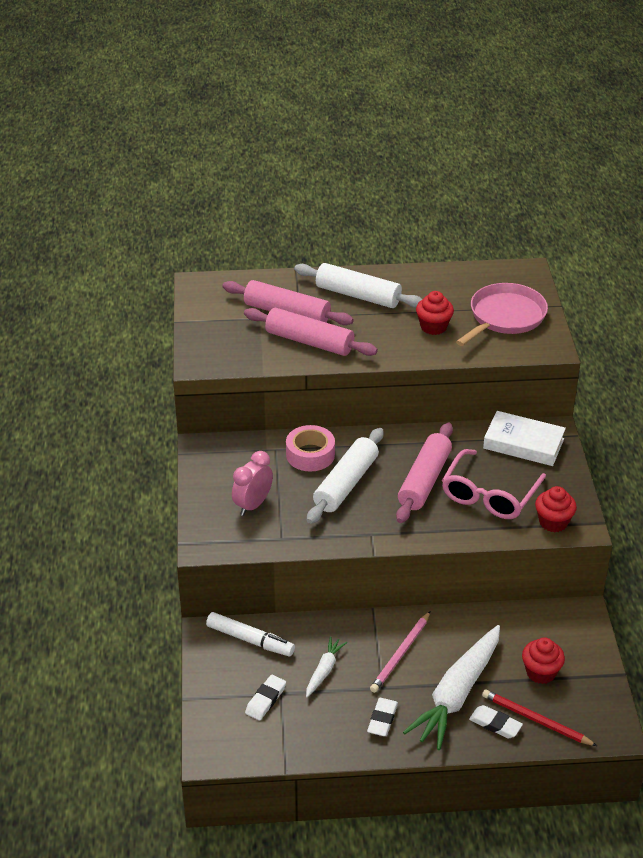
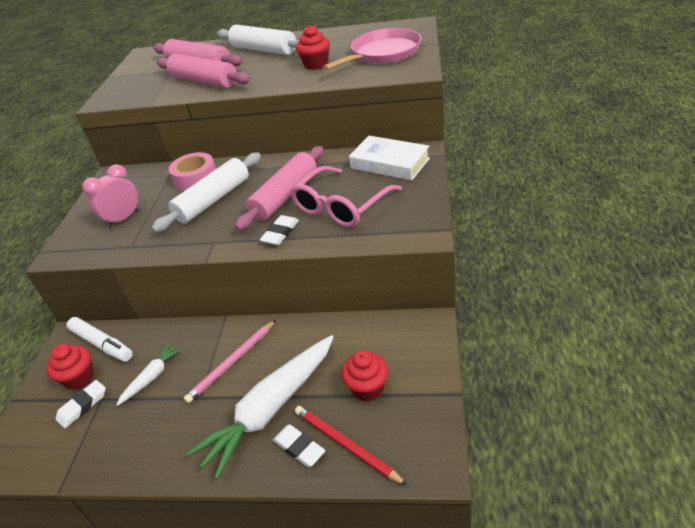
camera: 15 degrees right, 0 degrees up
(382, 719) = (183, 434): white eraser -> white eraser (280, 233)
(553, 522) = (396, 230): red cupcake -> red cupcake (79, 378)

